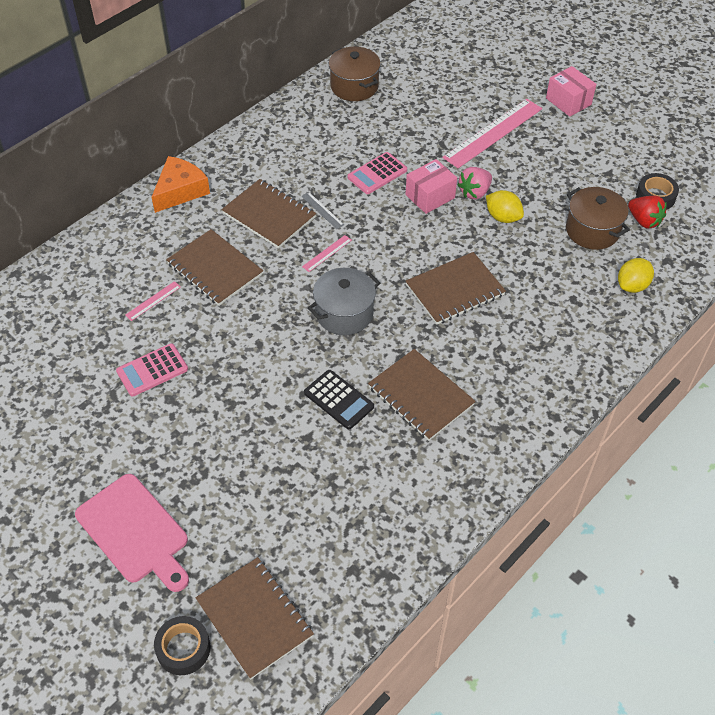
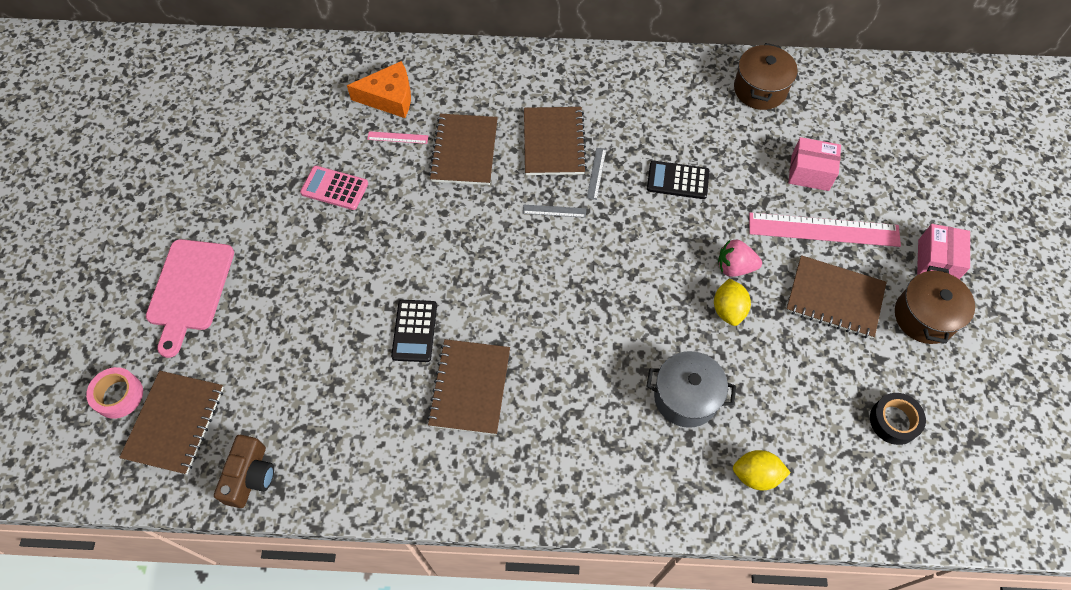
camera: 50 degrees right, 10 degrees up
(180, 191) = (519, 68): orange cheese -> orange cheese (389, 97)
(183, 648) = (118, 395): black tape -> pink tape
(327, 253) = (554, 211): pink ruler -> grey ruler
(344, 313) = (504, 270): grey pot -> grey pot (686, 397)
(358, 589) = (250, 476): none -> brown camera
(377, 174) = (677, 180): pink calculator -> black calculator
(430, 196) = (693, 237): pink box -> pink box (810, 173)
(455, 290) = (606, 332): brown notebook -> brown notebook (834, 298)
(592, 230) = (790, 394): brown pot -> brown pot (924, 316)
(644, 221) = (850, 431): red strawberry -> none

